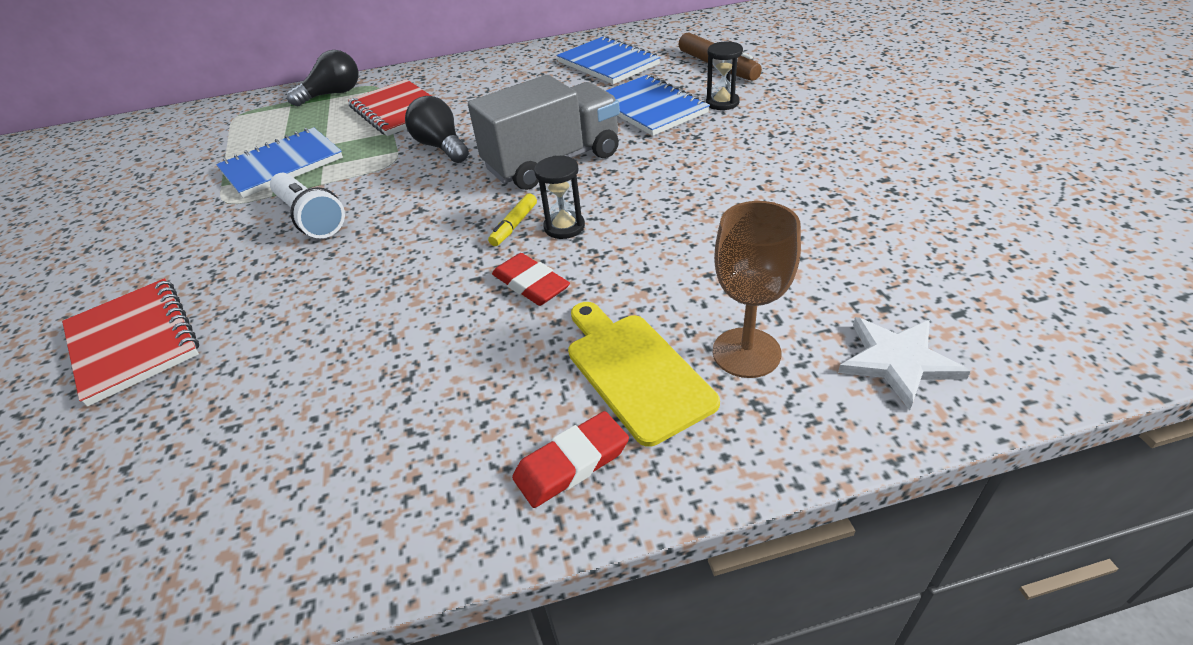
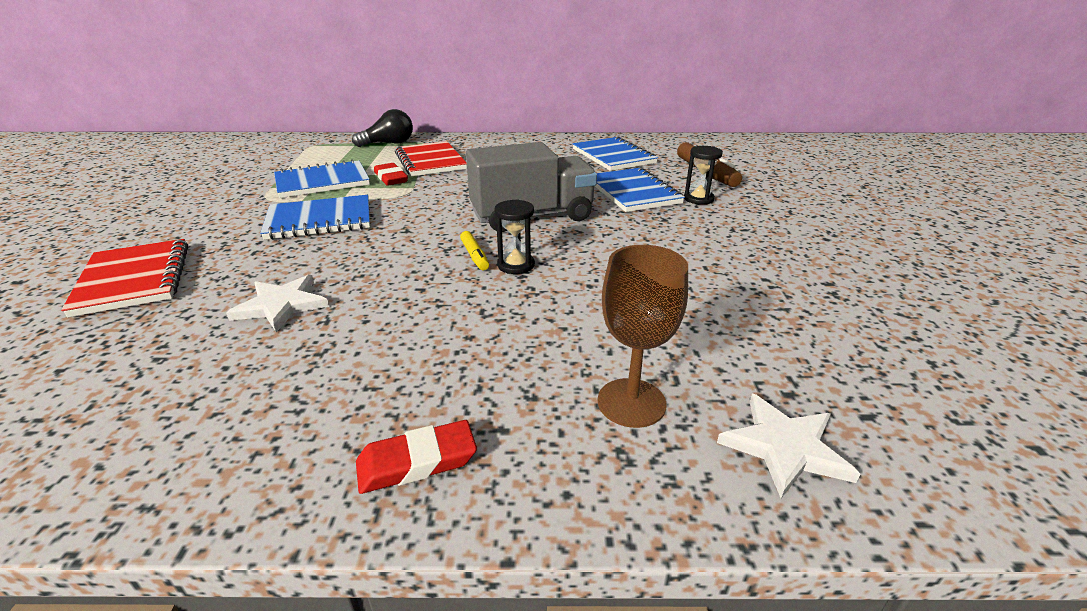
camera: 10 degrees right, 10 degrees down
(310, 218) = (319, 220): white flashlight -> blue notebook
(331, 333) = (281, 305): none -> white star
(441, 147) = (448, 190): black light bulb -> none
(514, 225) = (474, 256): yellow marker -> yellow marker turned 60 degrees counterclockwise
(531, 284) = (464, 302): red eraser -> red eraser (391, 178)
(634, 371) = (517, 394): yellow cutting board -> none

